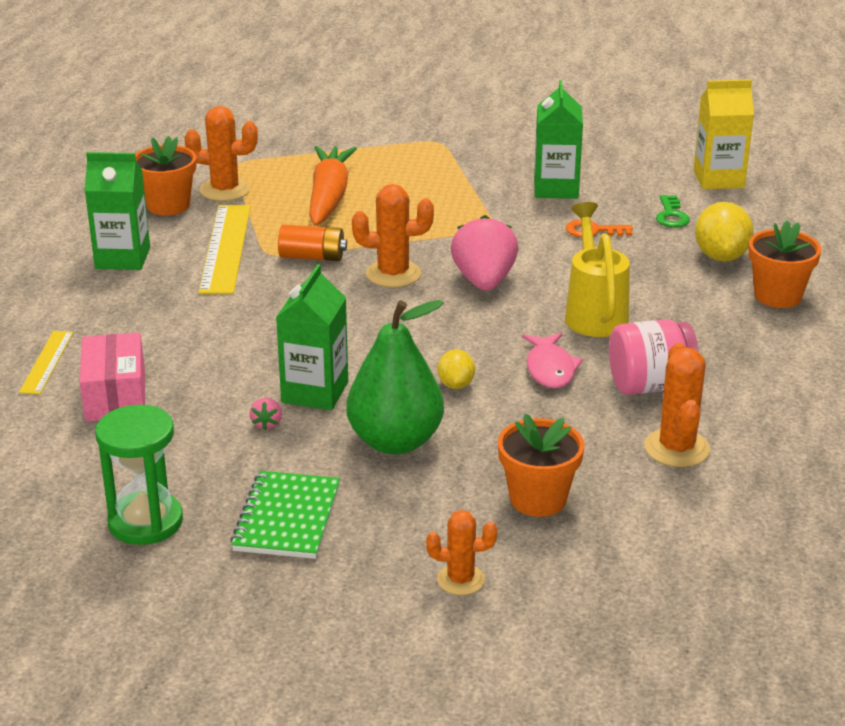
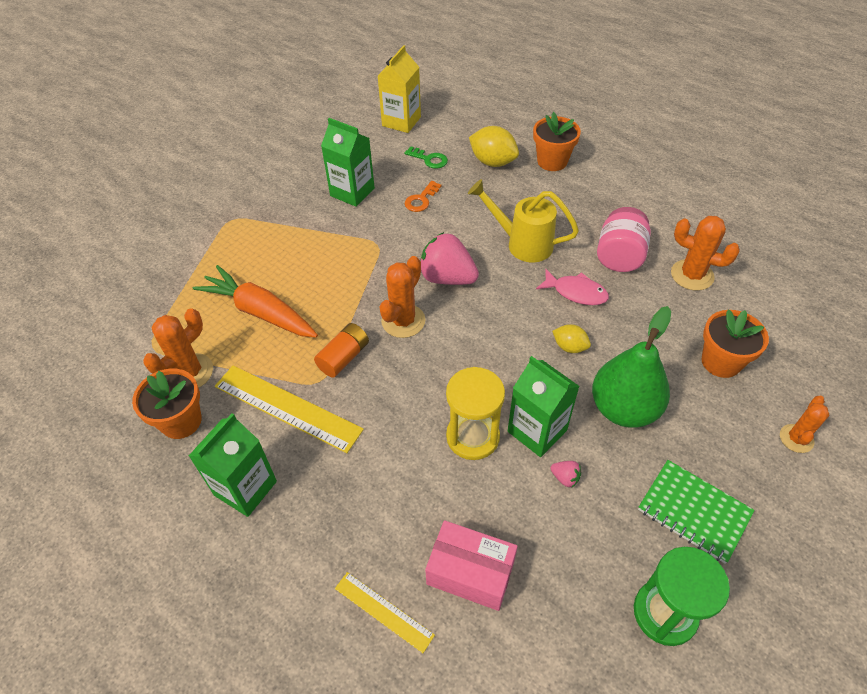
camera: 60 degrees left, 20 degrees up
(274, 356) = (472, 437): none -> yellow hourglass

